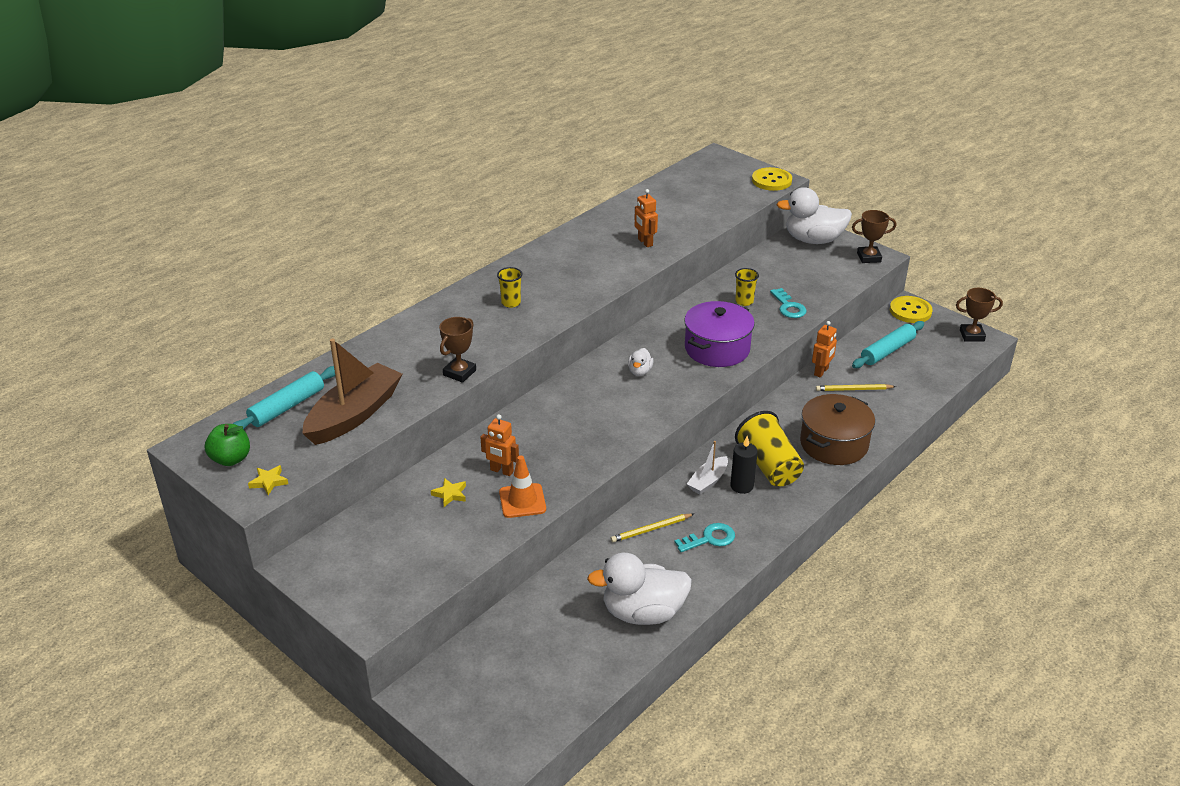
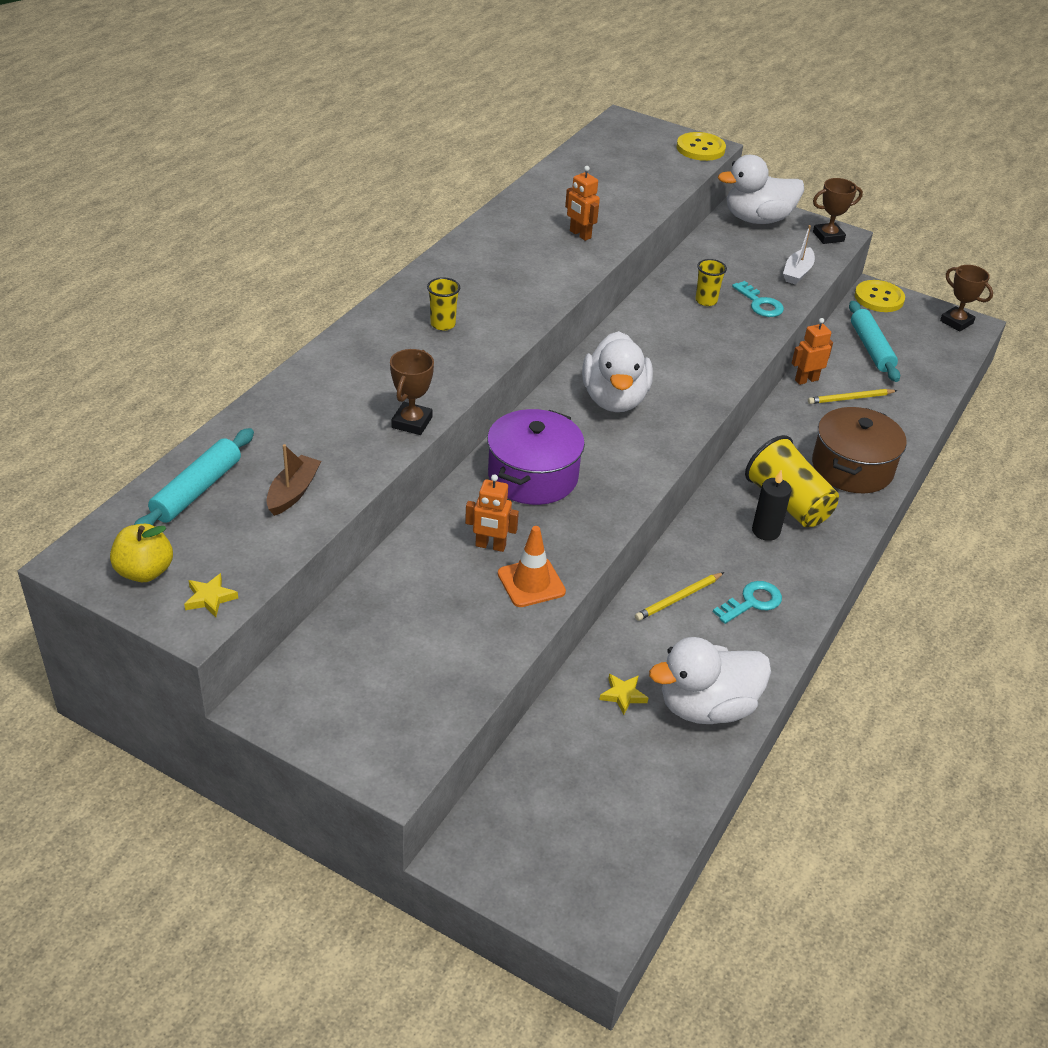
camera: 15 degrees left, 5 degrees up
(231, 459) = (144, 571): green apple -> yellow apple
(354, 414) = (293, 492): brown boat -> brown boat, size x0.51
(450, 494) = (435, 584): yellow star -> yellow star (623, 695)
(640, 371) = (614, 399): white duck -> white duck, size x2.23
(708, 481) = (724, 529): white boat -> white boat (797, 272)
(717, 349) = (696, 362): purple pot -> purple pot (533, 476)
(821, 371) = (806, 380): orange robot -> orange robot turned 135 degrees counterclockwise
(887, 351) = (871, 348): turquoise rolling pin -> turquoise rolling pin turned 45 degrees counterclockwise
(972, 335) = (956, 322): brown trophy -> brown trophy turned 60 degrees clockwise

